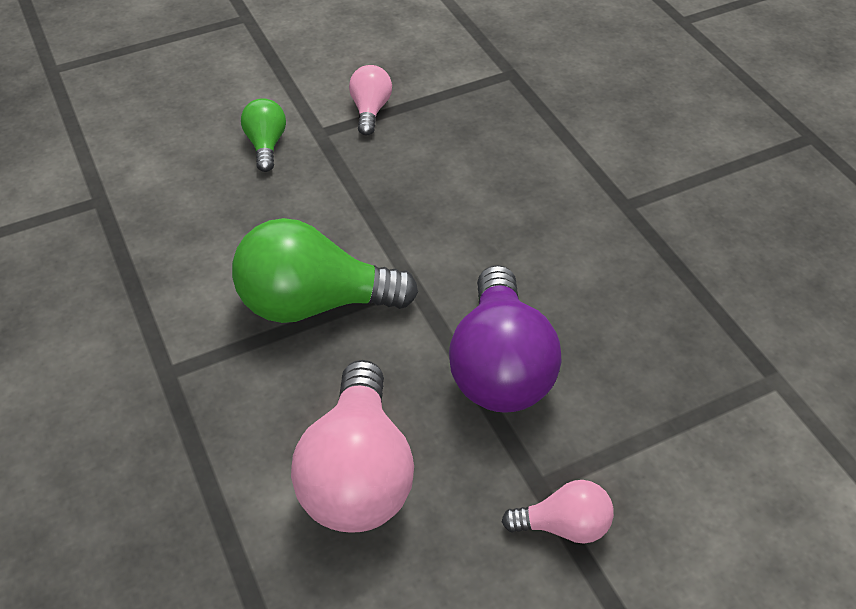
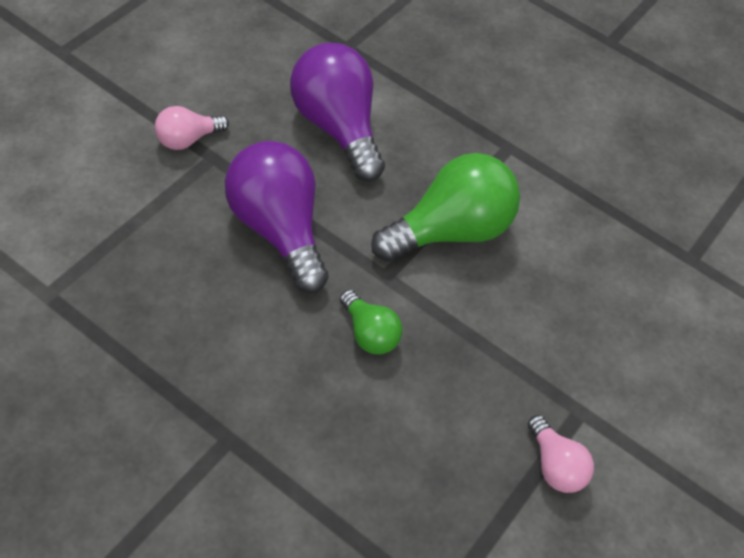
camera: 145 degrees right, 5 degrees up
(266, 145) = (615, 374): green light bulb -> green light bulb (369, 333)
(357, 474) = (337, 127): pink light bulb -> purple light bulb

